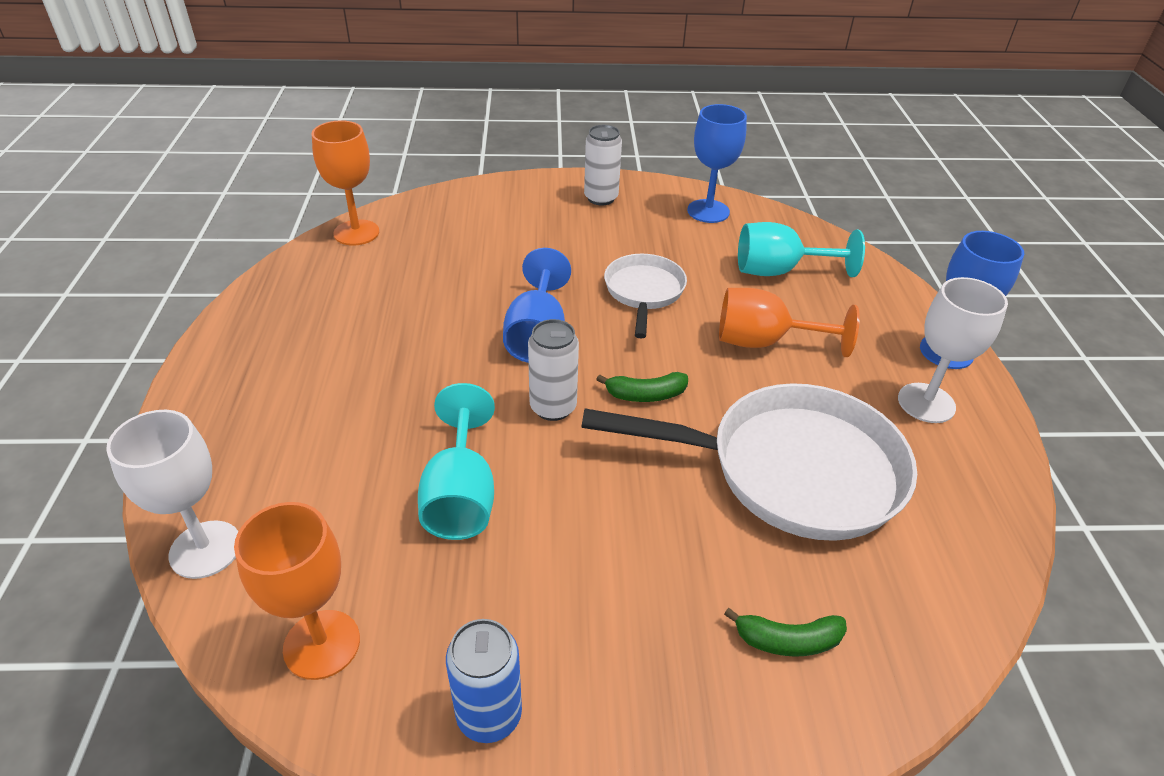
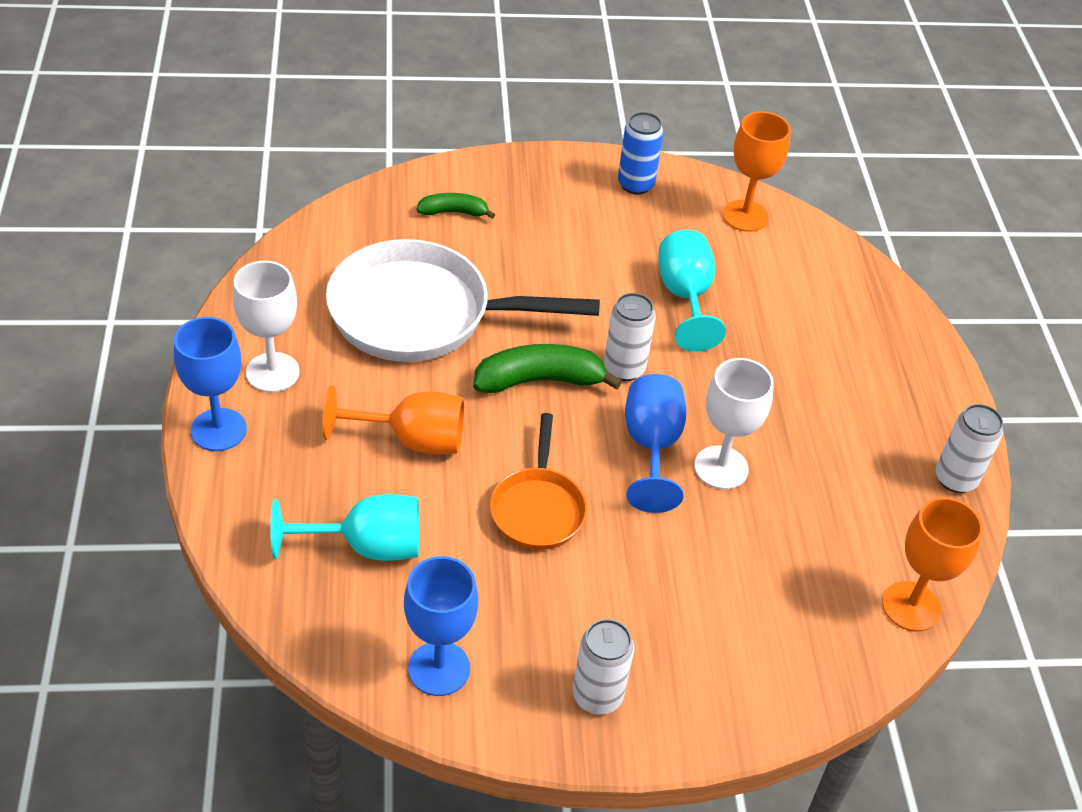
camera: 175 degrees right, 5 degrees up
(205, 549) = (850, 265): white goblet -> white goblet (721, 468)
(255, 309) = (955, 479): none -> white can
(644, 292) = (538, 508): white pan -> orange pan
(645, 395) = (539, 380): green banana -> green banana, size x1.70

